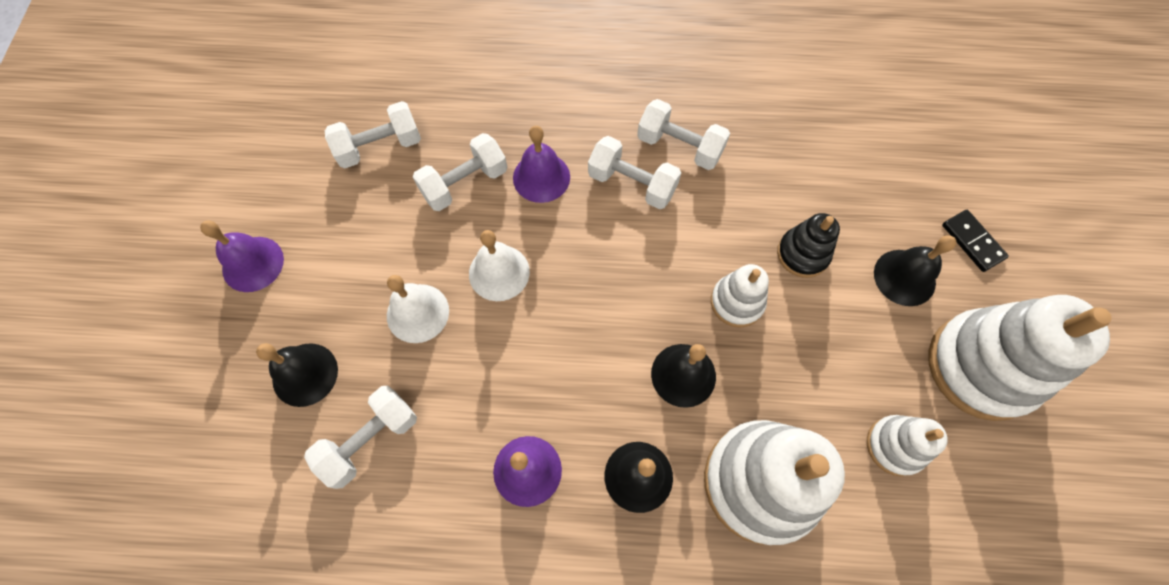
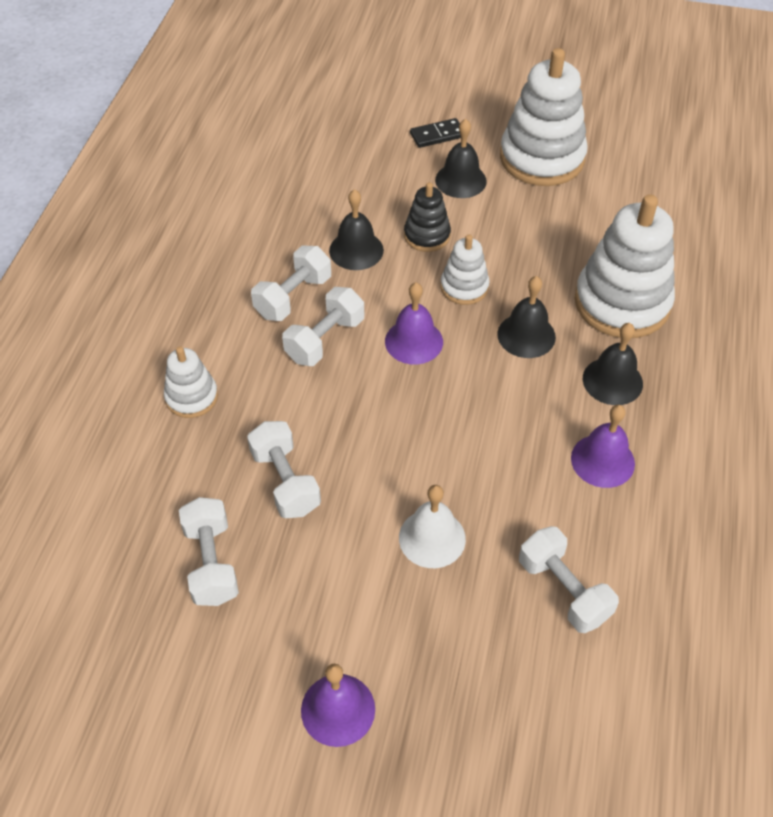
camera: 80 degrees left, 15 degrees down
(305, 374) = (486, 652): black bell -> black bell (356, 250)
(499, 272) = (399, 461): white bell -> none
(541, 177) = (297, 412): purple bell -> purple bell (414, 341)
(895, 446) = (598, 220): white stacking toy -> white stacking toy (191, 397)

